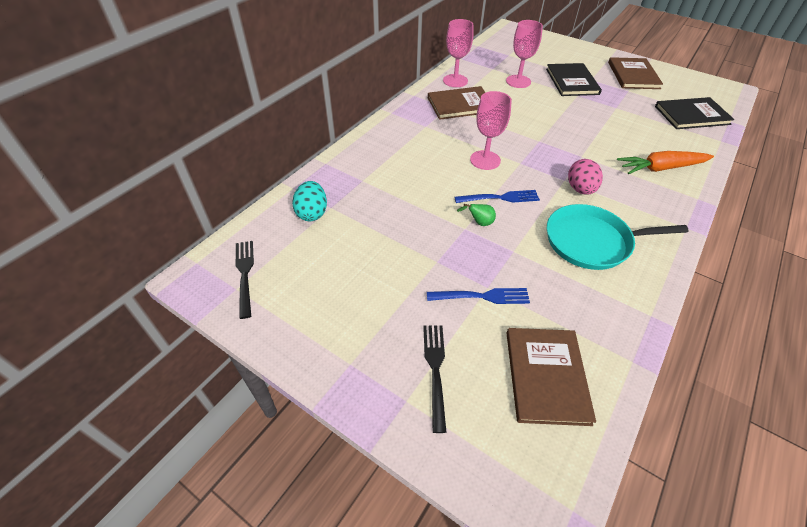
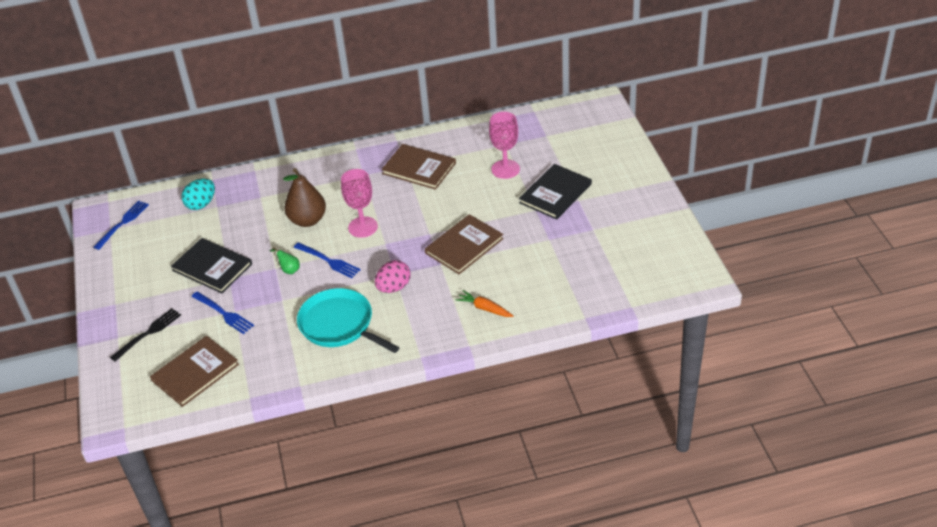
camera: 45 degrees right, 5 degrees down
(245, 274) = (122, 223): black fork -> blue fork
(433, 177) = (307, 220): none -> brown pear
(455, 81) = (451, 142): pink goblet -> none
(633, 75) = (629, 216): brown book -> brown book (464, 246)
(661, 168) = (485, 308): orange carrot -> orange carrot, size x0.61
(691, 115) = (605, 283): black book -> black book (212, 267)

